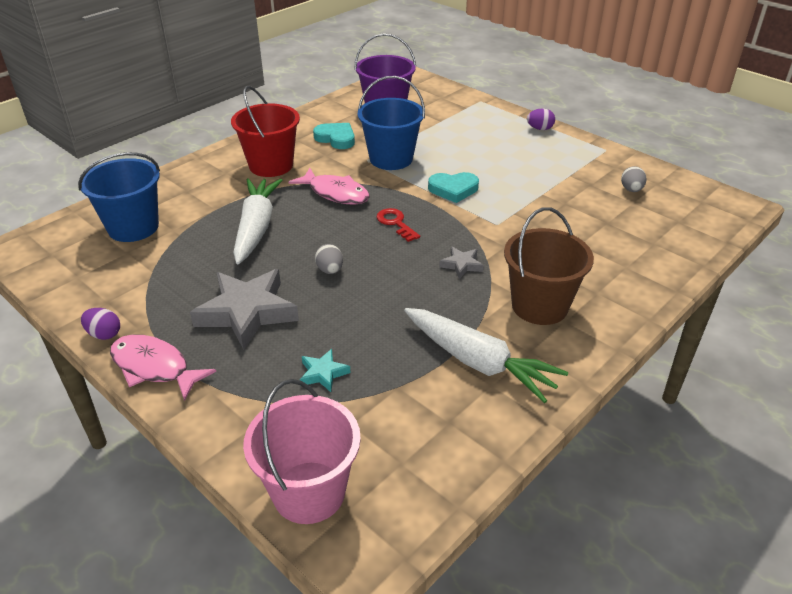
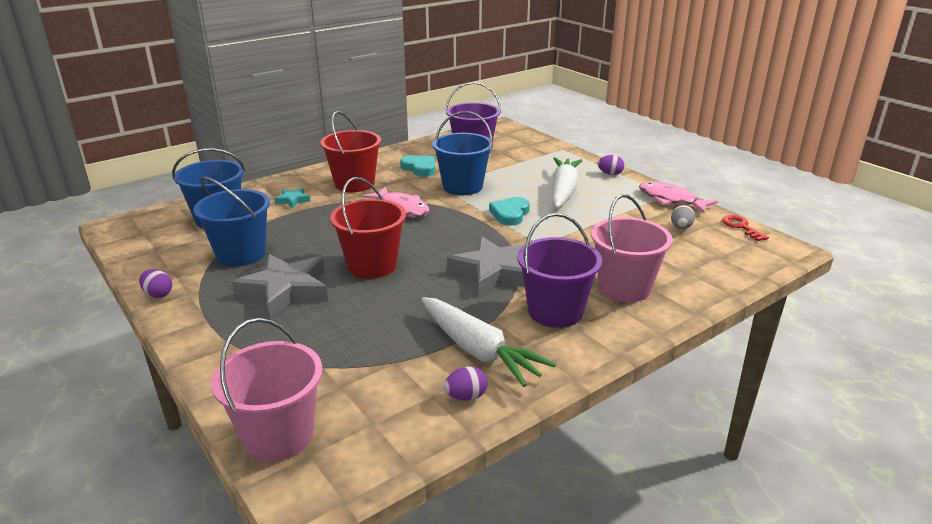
camera: 10 degrees right, 10 degrees down
(154, 367) = (188, 323): pink fish -> pink fish (670, 200)
(178, 271) = (241, 254): none -> blue bucket
(256, 227) = (321, 228): white carrot -> white carrot (563, 191)
(323, 373) = (332, 344): turquoise star -> turquoise star (293, 200)
(330, 270) = (372, 265): grey egg -> red bucket
(396, 223) = (446, 235): red key -> red key (741, 227)
(453, 189) = (510, 214): turquoise heart -> turquoise heart turned 105 degrees clockwise
(461, 265) = (494, 272): grey star -> grey star, size x2.18
(485, 418) = (466, 396): none -> purple egg
(540, 306) = (555, 312): brown bucket -> purple bucket
(598, 269) = (624, 288): none -> pink bucket

